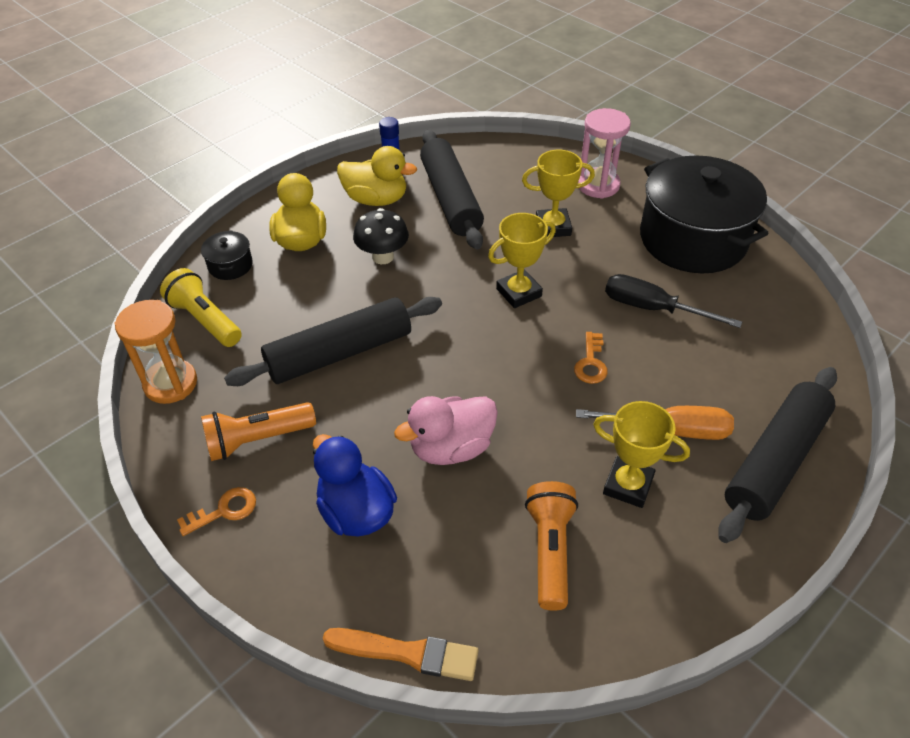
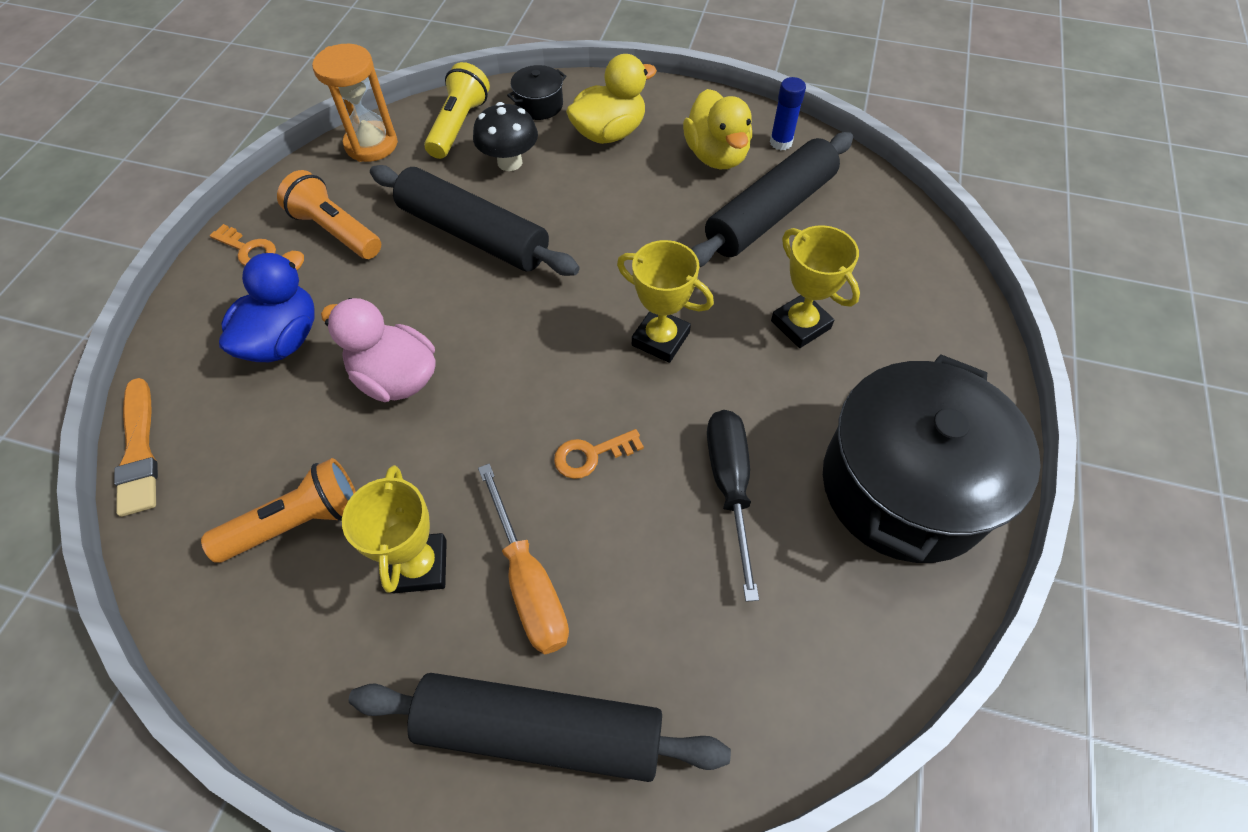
camera: 60 degrees right, 10 degrees up
(383, 257) = (632, 202): black mushroom -> black mushroom (509, 162)
(598, 185) = (922, 338): pink hourglass -> none

